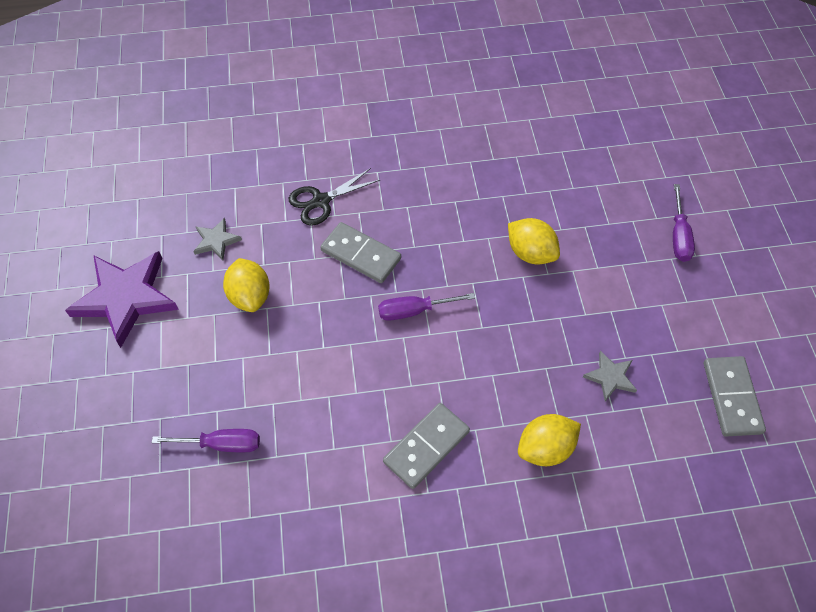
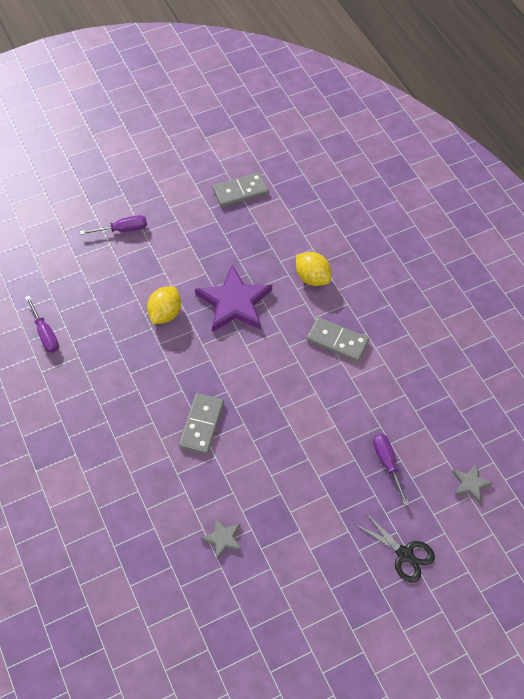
camera: 110 degrees left, 0 degrees up
(125, 298) = (300, 587): purple star -> purple star (234, 302)
(250, 296) = (265, 491): yellow lemon -> none
(321, 201) = (158, 471): black scissors -> black scissors (404, 554)
(413, 311) = (239, 375): purple screwdriver -> purple screwdriver (45, 334)
(610, 377) = (249, 252): grey star -> grey star (470, 484)

